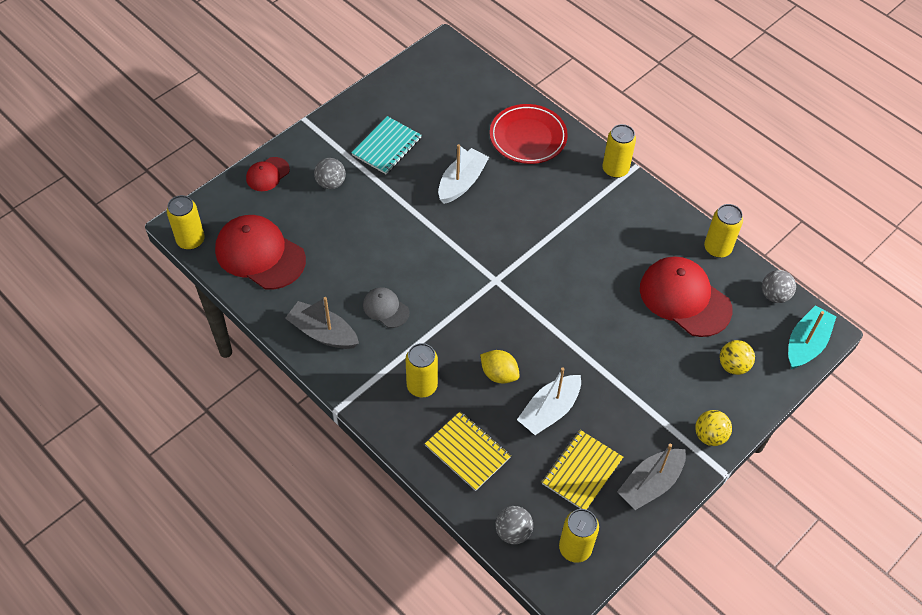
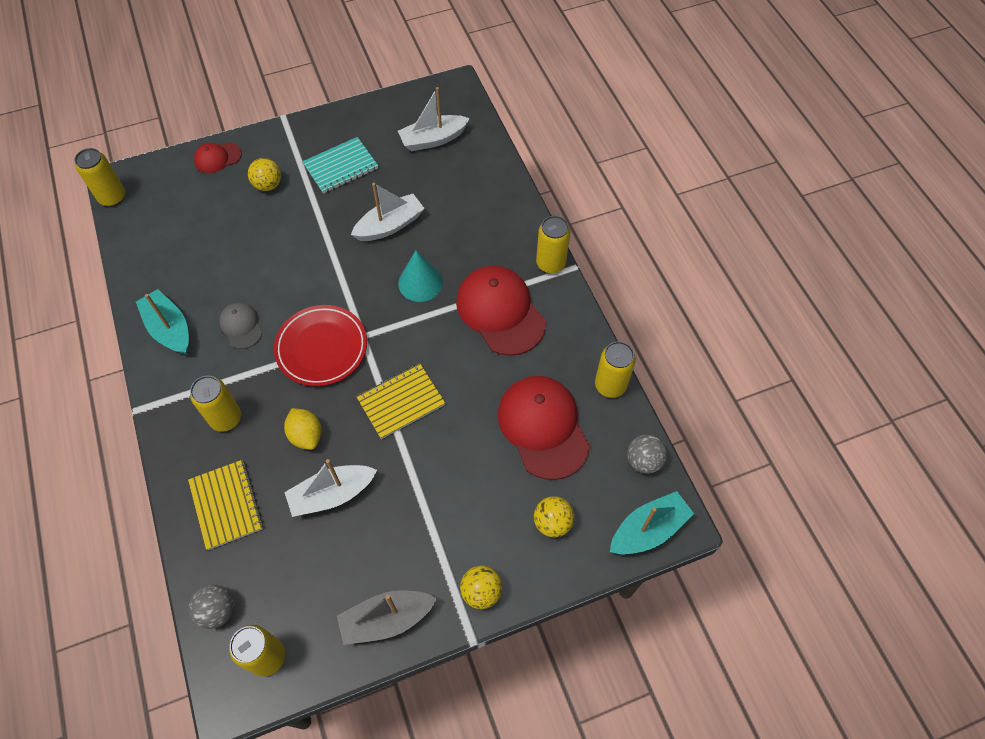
camera: 25 degrees right, 5 degrees up
(260, 254) = (162, 232): red cap -> red cap (500, 312)
(323, 333) = (169, 329): grey boat -> turquoise boat
(331, 183) = (268, 185): grey ball -> yellow ball
(454, 98) = (433, 139): none -> white boat
(517, 221) = (420, 283): none -> turquoise cone
(528, 137) = (482, 201): red plate -> red plate (322, 348)
(582, 471) = (325, 574): yellow notebook -> yellow notebook (401, 402)

